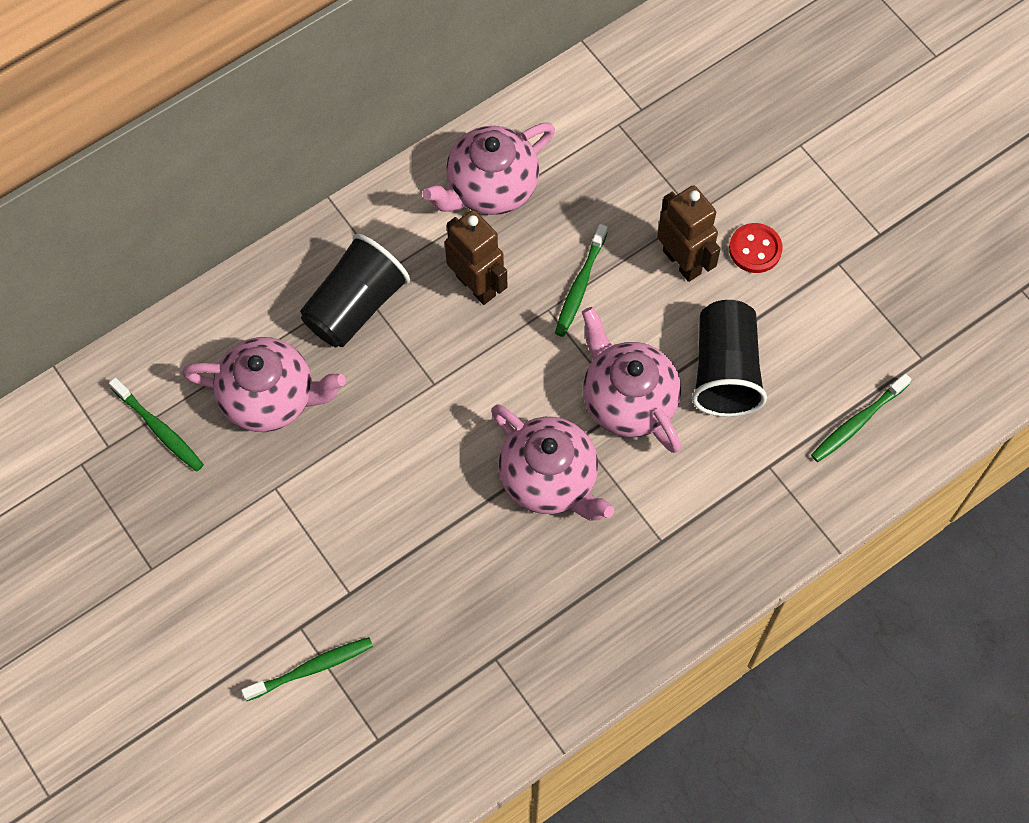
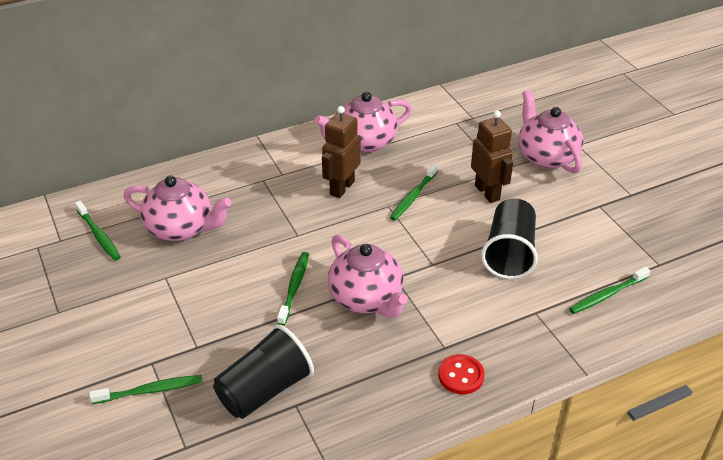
camera: 10 degrees right, 25 degrees down
(355, 306) = (256, 188): black cup -> black cup (264, 390)
(451, 476) = (294, 287): none -> green toothbrush
(476, 285) = (341, 188): brown robot -> brown robot turned 120 degrees counterclockwise
(628, 399) = (434, 260): pink teapot -> pink teapot (546, 156)
(755, 249) = (540, 192): red button -> red button (461, 376)

